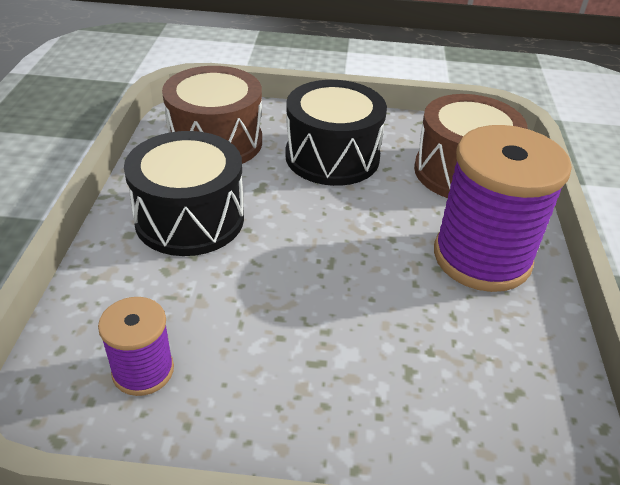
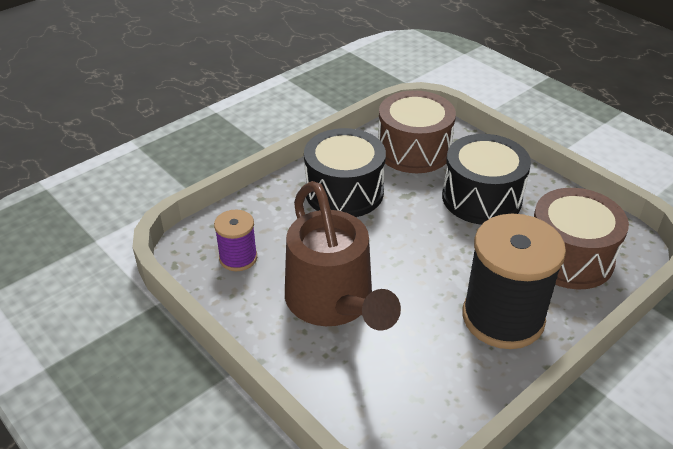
camera: 45 degrees right, 0 degrees up
(319, 348) = (334, 303): none -> brown watering can
(482, 257) = (503, 318): purple spool -> black spool

